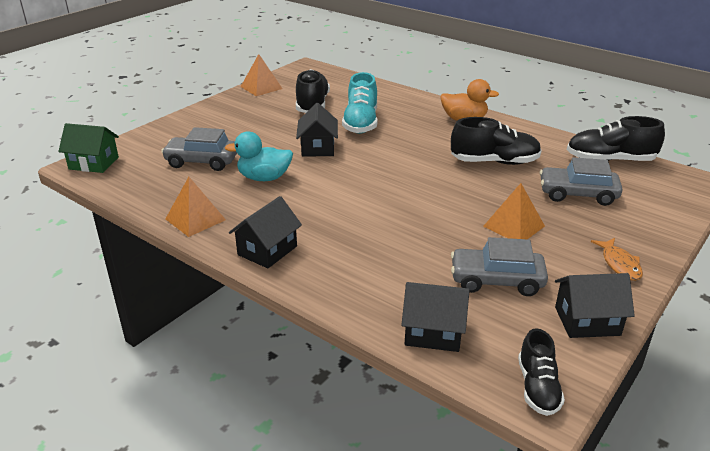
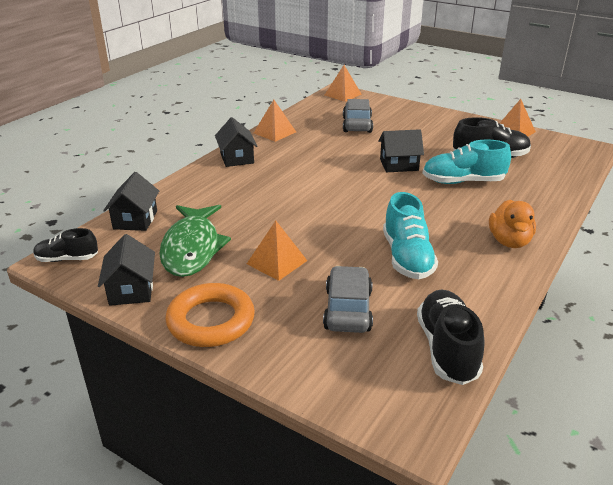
camera: 85 degrees right, 0 degrees up
(94, 163) = (342, 94): green house -> orange pyramid
(264, 178) = (338, 148): turquoise duck -> none
(267, 250) = (237, 158): black house -> black house turned 45 degrees clockwise
(494, 162) = (407, 257): black shoe -> turquoise shoe
(496, 280) = (192, 248): grey car -> green fish
(619, 264) = (211, 321): orange fish -> orange ring

